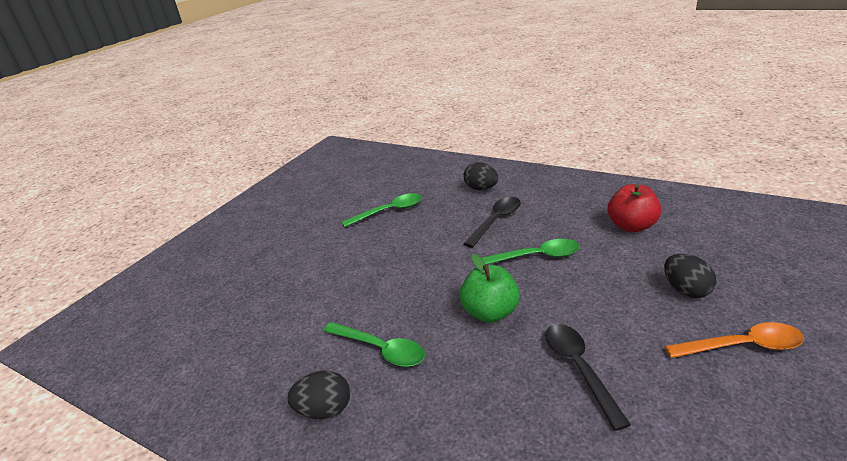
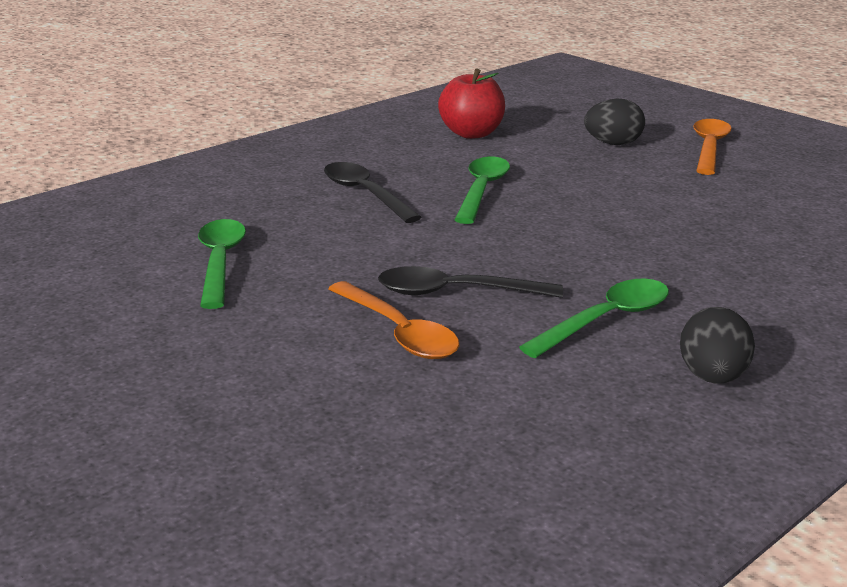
camera: 75 degrees left, 5 degrees down
(340, 280) = (399, 332): none -> orange spoon
(481, 188) = (255, 185): black egg -> none
(490, 312) = (578, 238): green apple -> none
(579, 369) = (706, 215): black spoon -> black spoon (456, 292)

